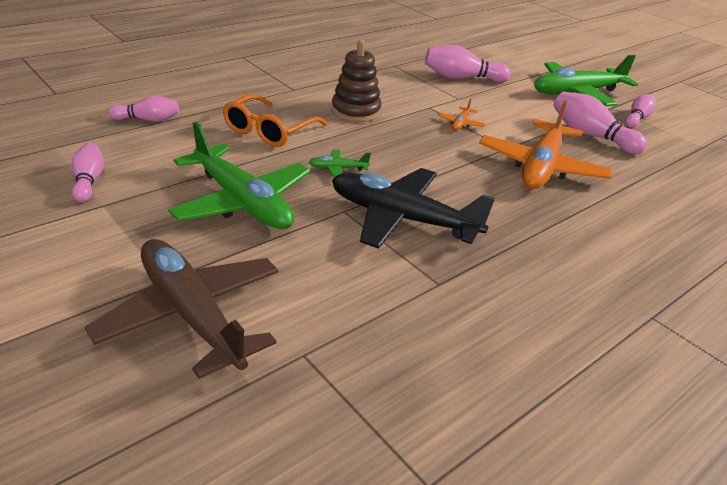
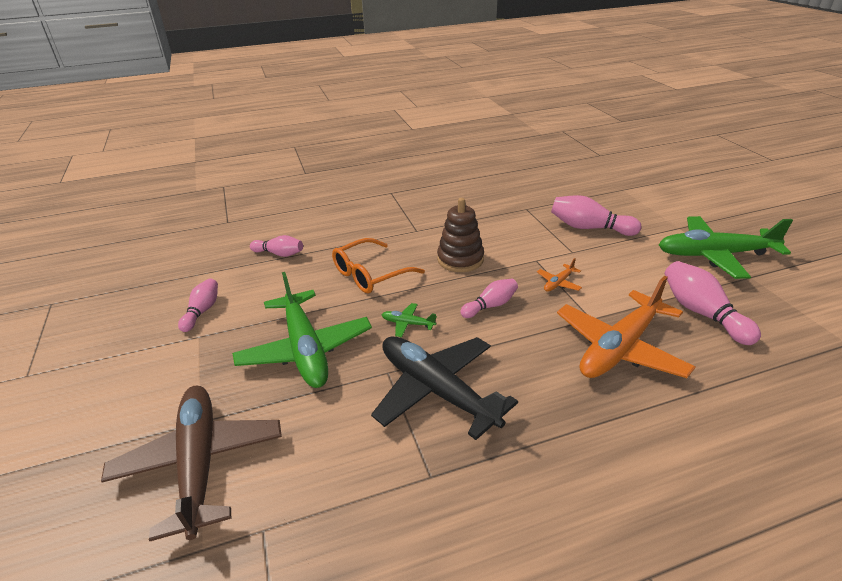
camera: 25 degrees right, 0 degrees up
(637, 118) = (775, 295): pink bowling pin -> pink bowling pin (490, 306)

